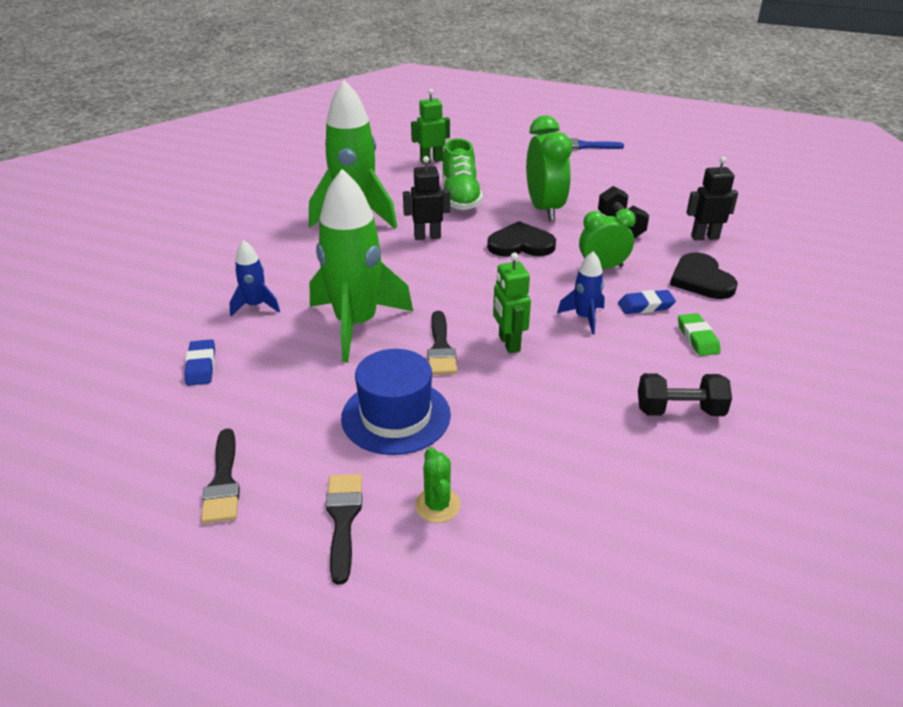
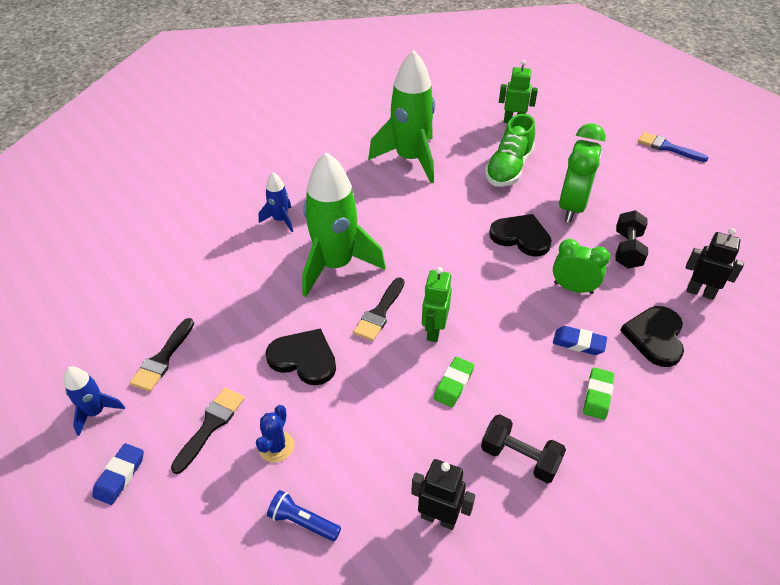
camera: 30 degrees right, 10 degrees up
(201, 366) = (212, 258): blue eraser -> blue eraser (120, 476)
(396, 416) = (304, 358): blue hat -> black heart
(427, 236) = (450, 201): black robot -> black robot (439, 517)
(437, 505) = (276, 446): green cactus -> blue cactus
(529, 558) = (303, 522): none -> blue flashlight
(567, 378) = (453, 384): none -> green eraser
(584, 318) = (515, 332): blue rocket -> blue rocket (96, 412)

